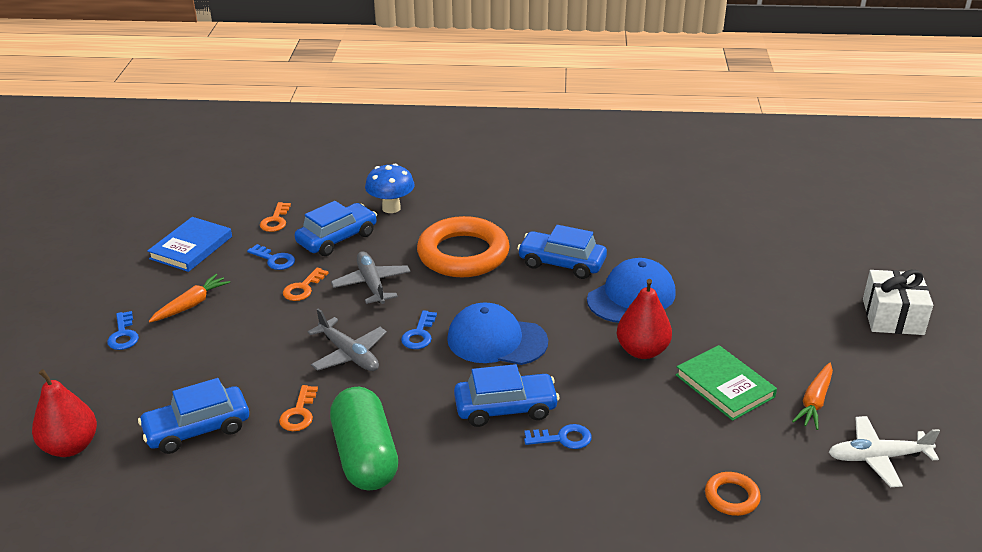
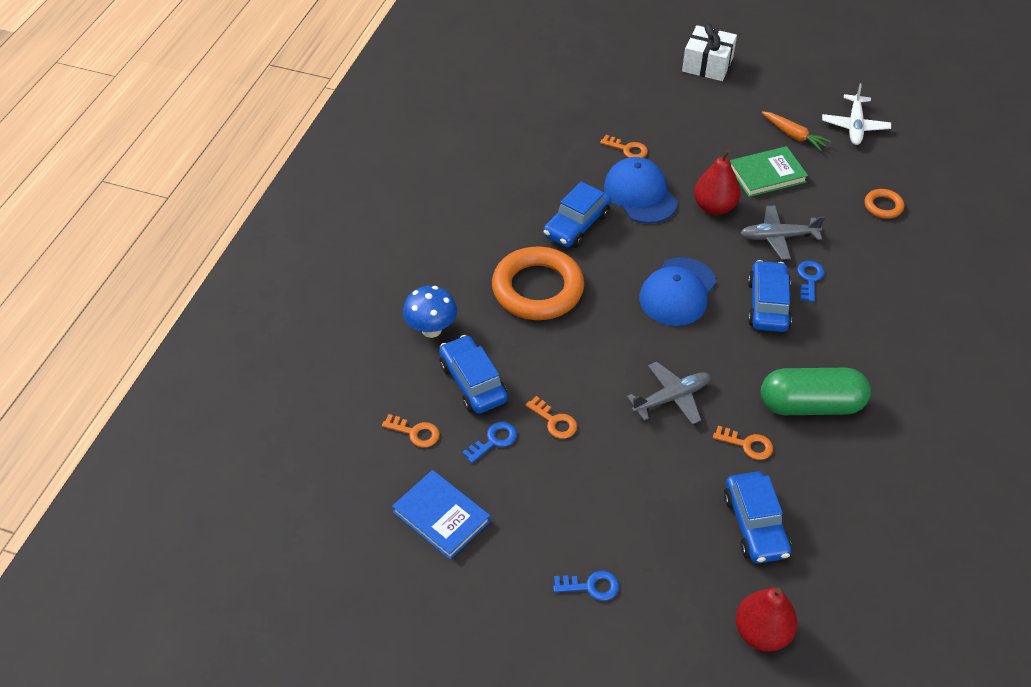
camera: 75 degrees left, 15 degrees up
(191, 305) = (554, 521): orange carrot -> none
(372, 284) = (566, 365): grey plane -> grey plane (778, 237)
(419, 334) = (655, 343): blue key -> none
(697, 279) = (627, 149): none -> orange key

